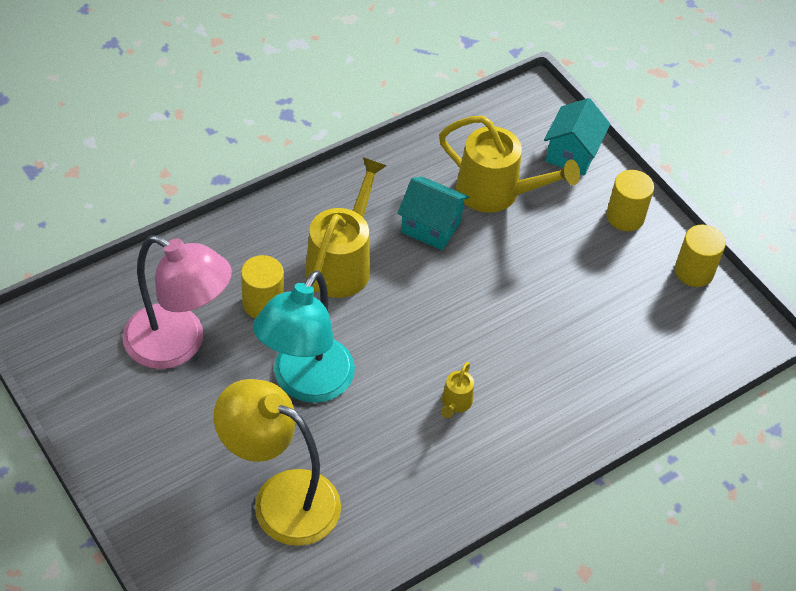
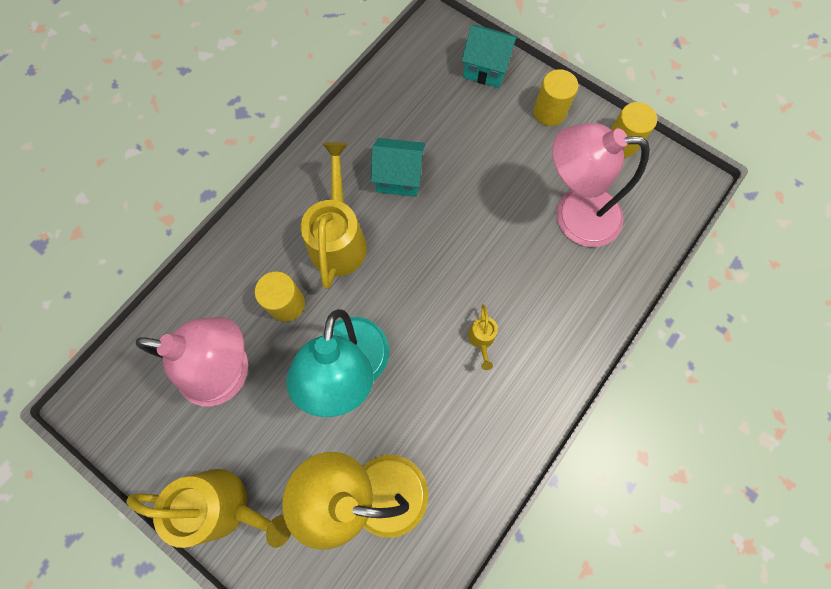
camera: 15 degrees left, 20 degrees up
(497, 193) = (440, 126): yellow watering can -> yellow watering can (226, 505)
(572, 154) = (486, 69): turquoise house -> turquoise house turned 75 degrees counterclockwise
(608, 322) = (573, 215): none -> pink lamp

